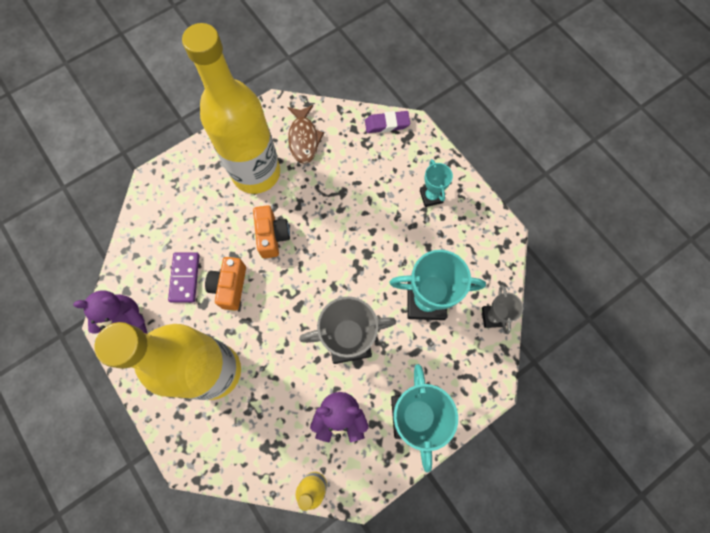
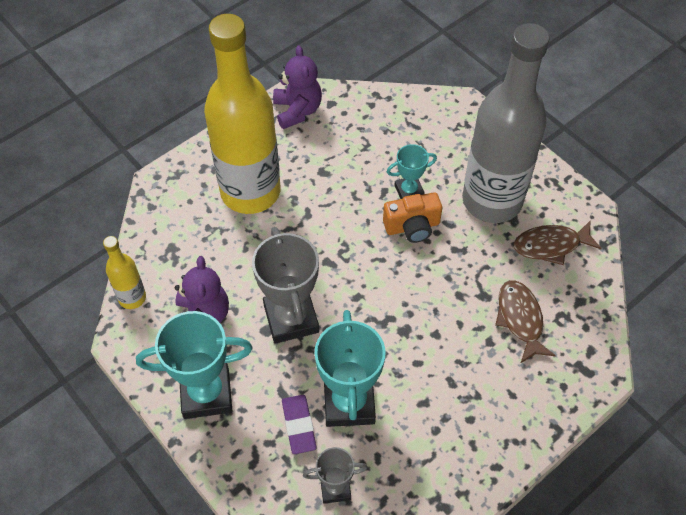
camera: 85 degrees right, 15 degrees down
(185, 278) = (351, 151): purple domino -> none
(230, 287) = (345, 193): orange camera -> none
(256, 173) = (492, 200): yellow bottle -> grey bottle
(365, 170) = (520, 319): none -> brown fish
(387, 124) = (597, 341): purple eraser -> purple eraser (299, 426)
(431, 196) = (498, 403): turquoise trophy -> turquoise trophy (409, 191)

